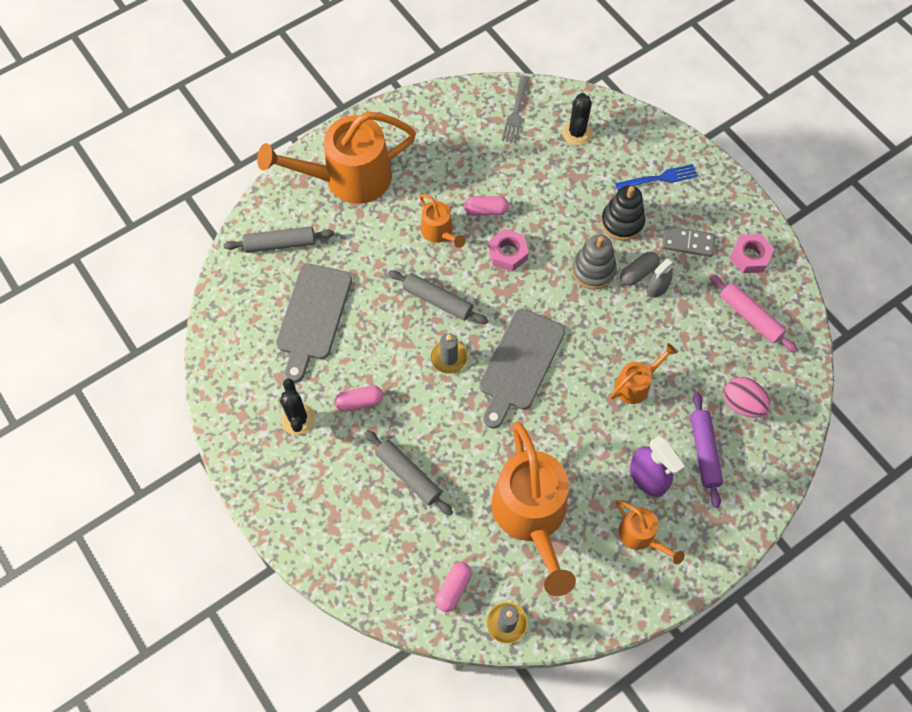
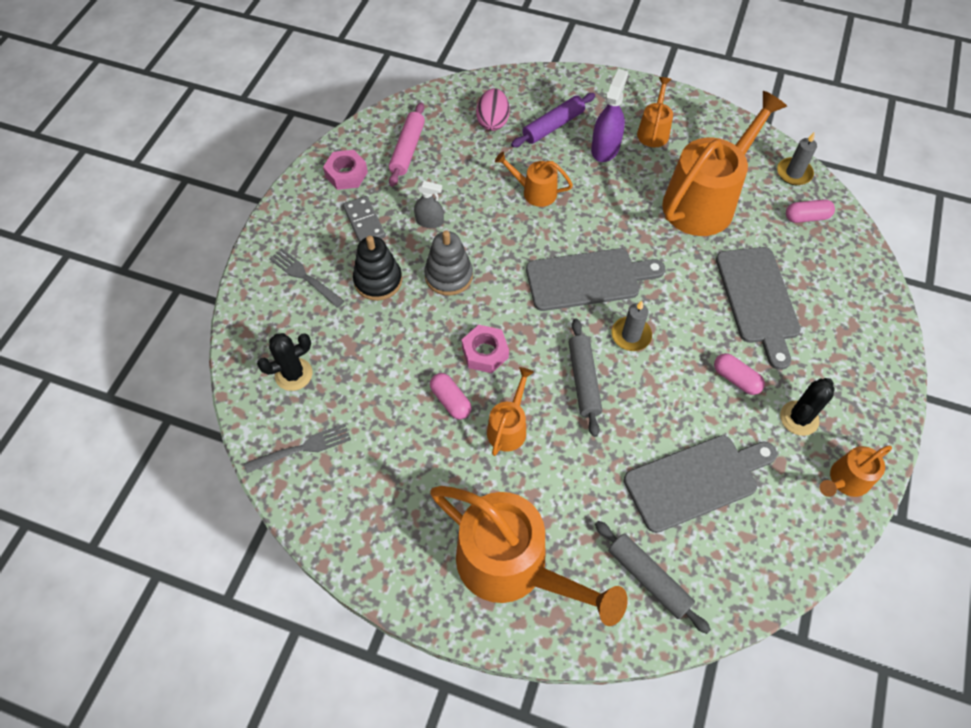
camera: 125 degrees left, 5 degrees down
(235, 410) = (845, 481): none -> orange watering can
(408, 475) = (758, 300): grey rolling pin -> grey cutting board
(638, 273) = (425, 242): grey capsule -> none
(659, 178) = (305, 277): blue fork -> grey fork

